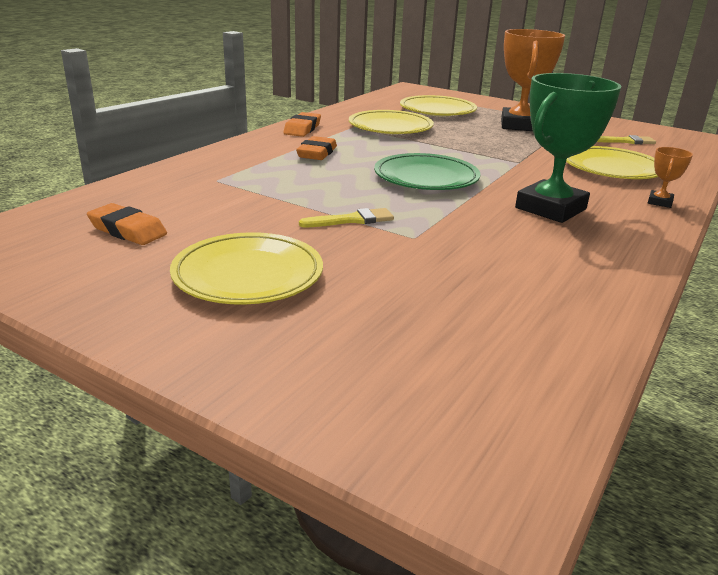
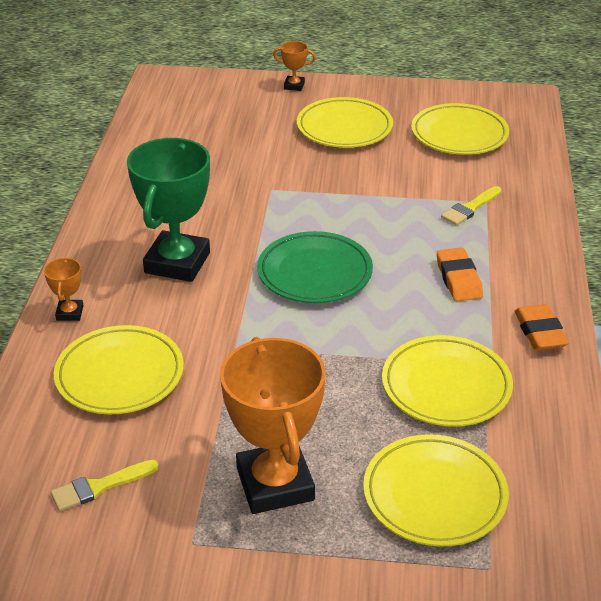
camera: 155 degrees right, 10 degrees up
(128, 230) = (459, 134): orange eraser -> yellow plate
(232, 369) = (294, 86): none -> orange trophy
(352, 220) = (329, 192): yellow brush -> yellow brush (470, 208)

